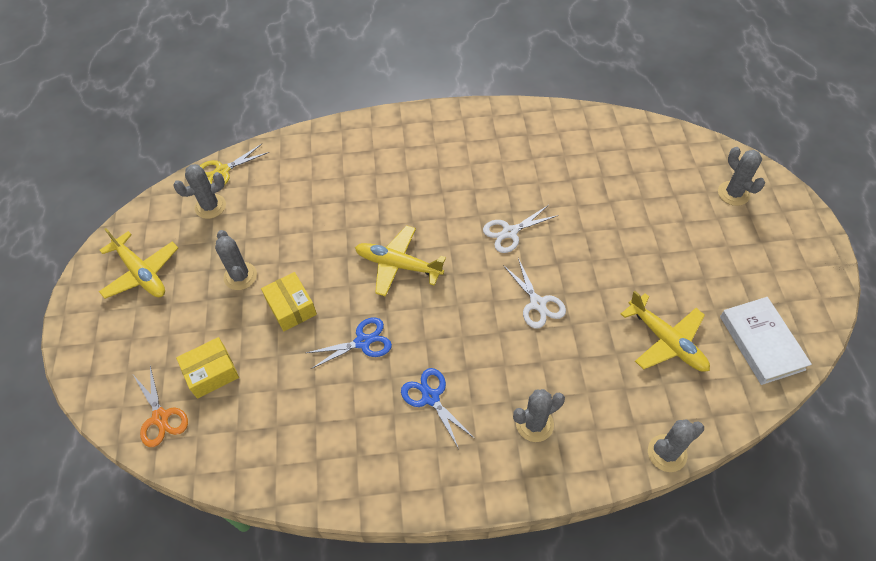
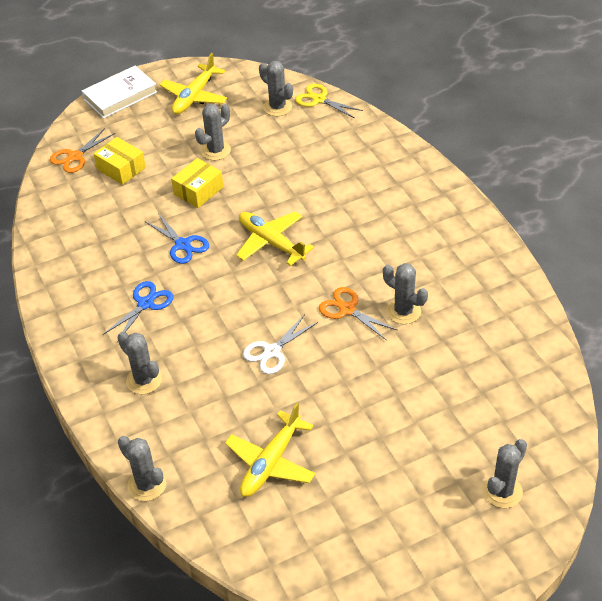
camera: 70 degrees right, 10 degrees down
(398, 265) = (271, 242): yellow plane -> yellow plane turned 45 degrees counterclockwise
(510, 232) = (347, 309): white scissors -> orange scissors
(528, 194) = (403, 311): none -> grey cactus
(761, 343) = (302, 547): white book -> white book (120, 96)

